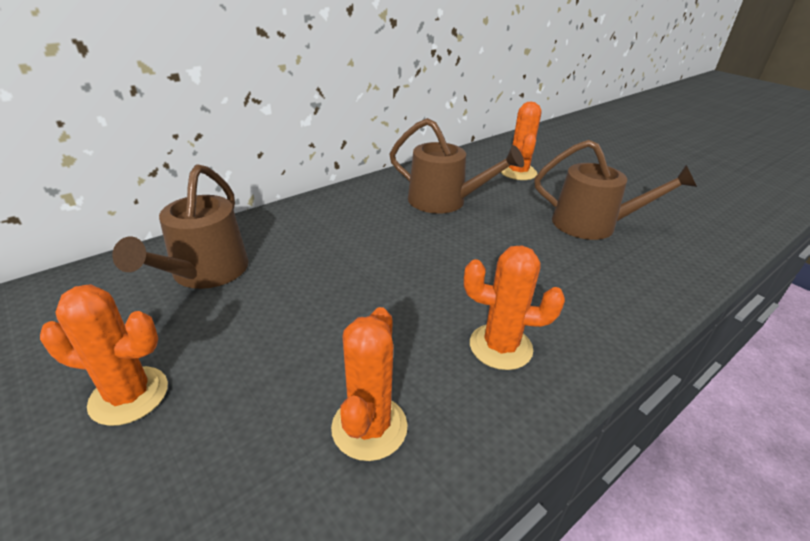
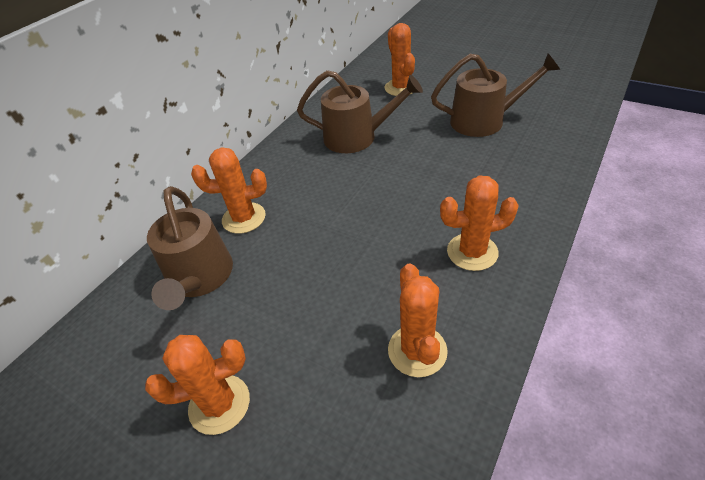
camera: 15 degrees left, 10 degrees up
(285, 236) = (244, 218): none -> orange cactus

